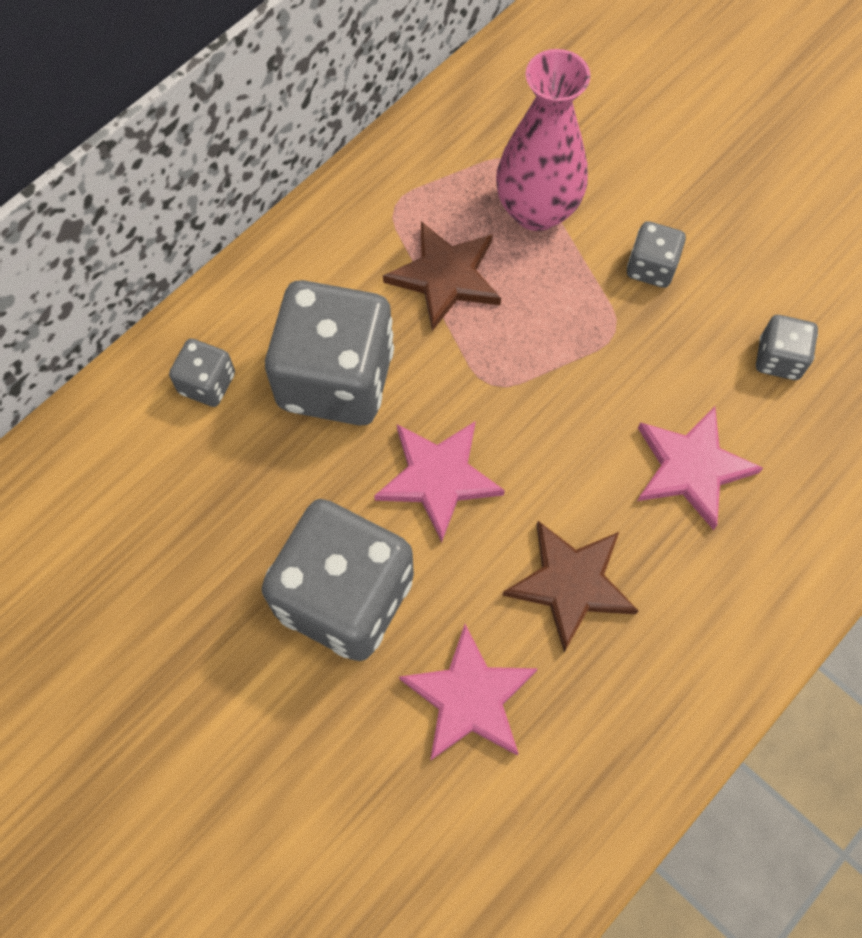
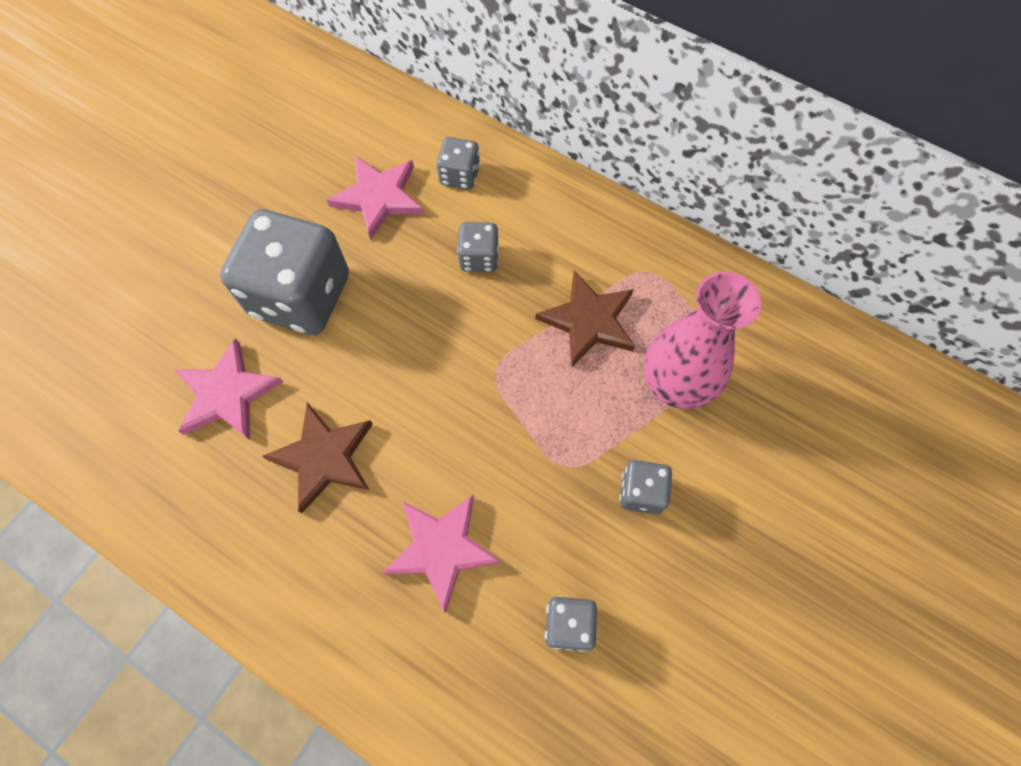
camera: 80 degrees right, 0 degrees up
(336, 378) = (479, 258): grey dice -> grey dice, size x0.46
(438, 478) = (404, 344): pink star -> pink star (378, 197)

